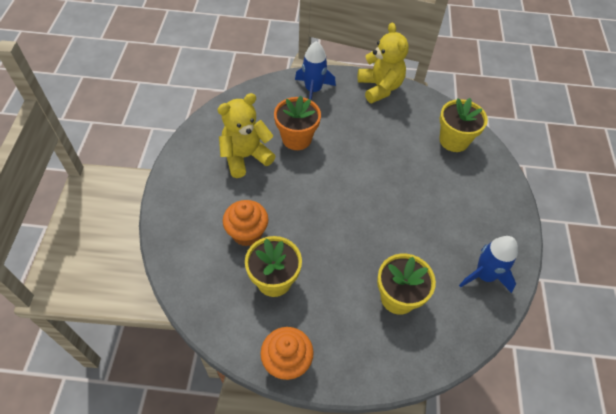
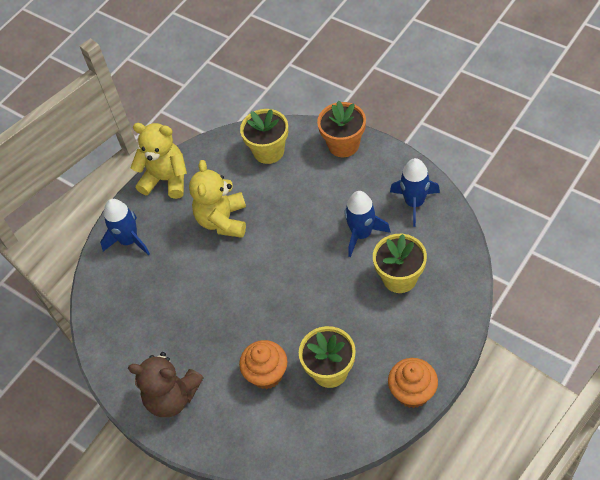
camera: 50 degrees left, 0 degrees up
(196, 177) = (172, 397): none -> brown teddy bear
(245, 157) = (175, 340): yellow teddy bear -> yellow teddy bear (223, 220)
(296, 138) = (182, 283): orange flower pot -> orange flower pot (343, 145)
(422, 245) = (361, 234): none -> blue rocket

